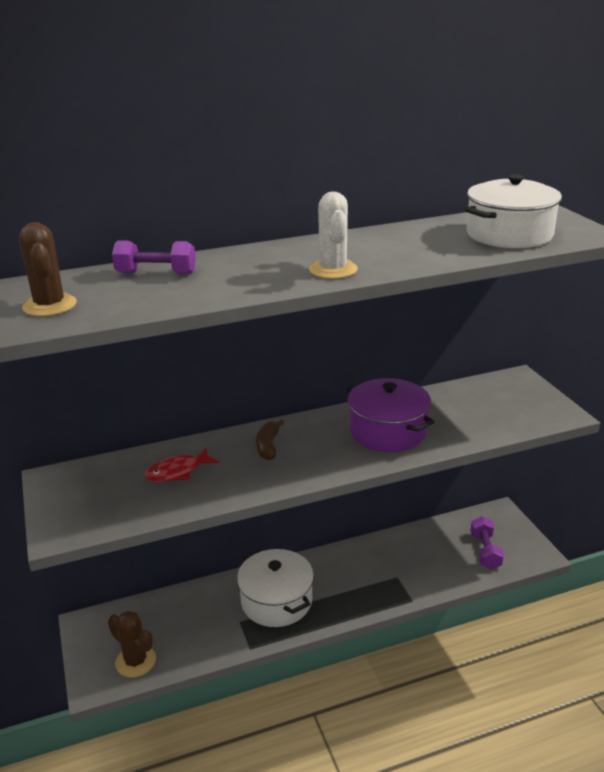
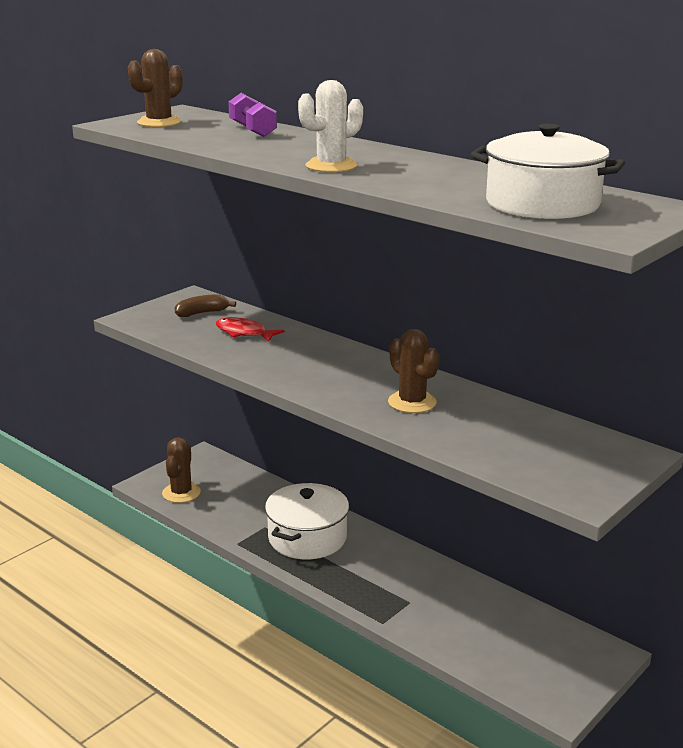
camera: 60 degrees right, 5 degrees down
(268, 446) = (320, 356): brown banana -> brown banana (202, 313)
(388, 431) = (412, 402): purple pot -> brown cactus
(485, 551) = (518, 658): purple dumbbell -> none

